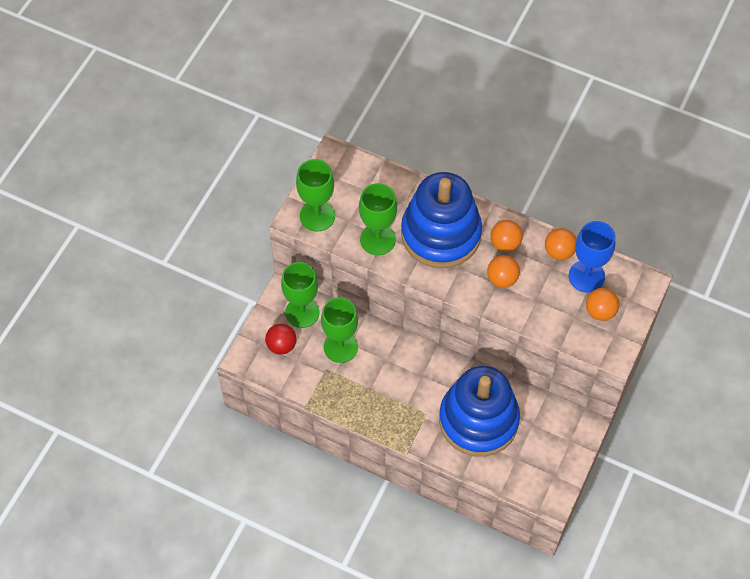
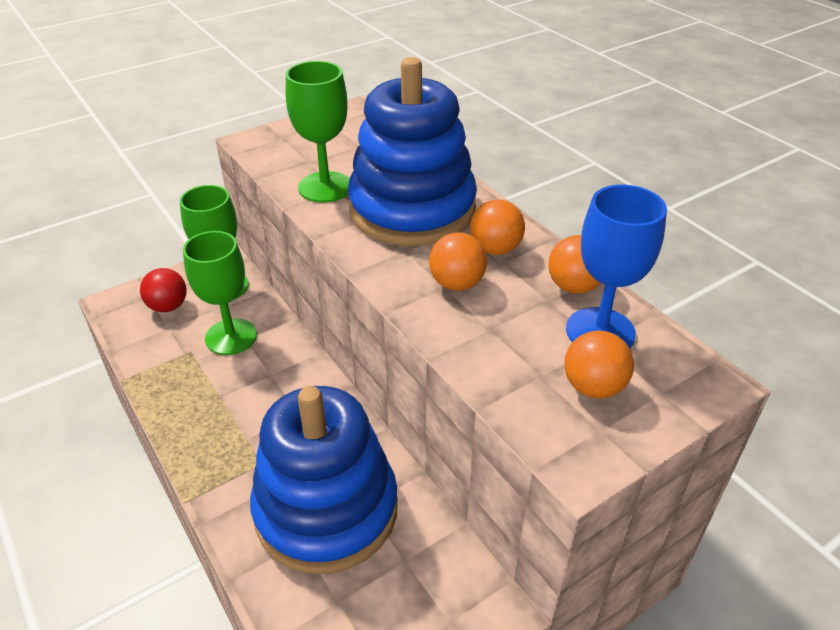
camera: 30 degrees right, 20 degrees down
(317, 216) = (278, 146): green goblet -> none

